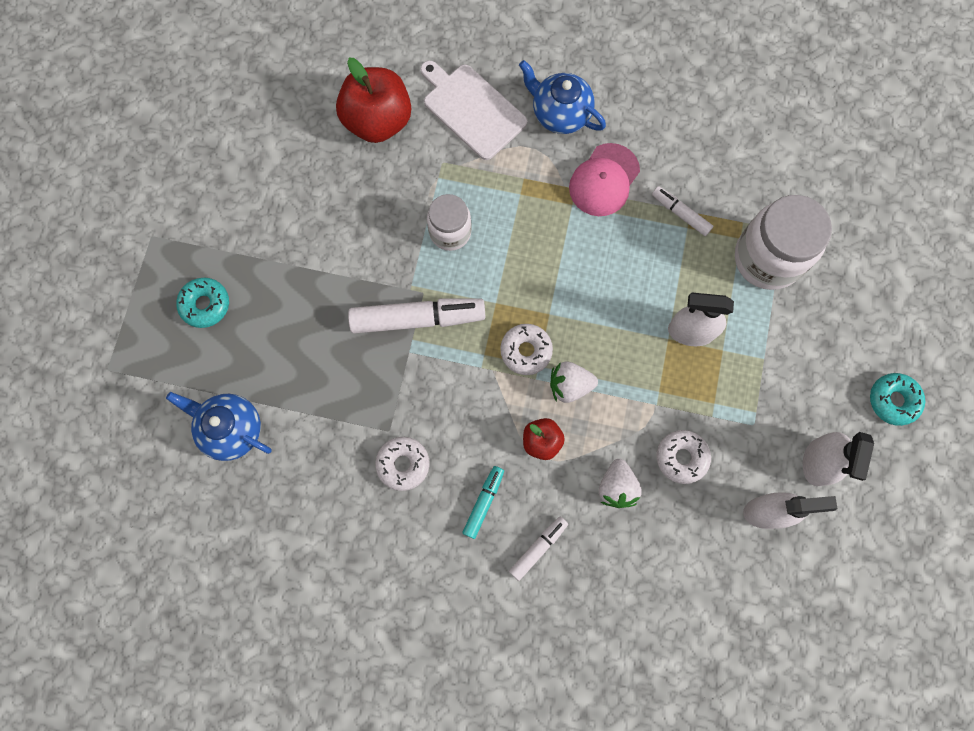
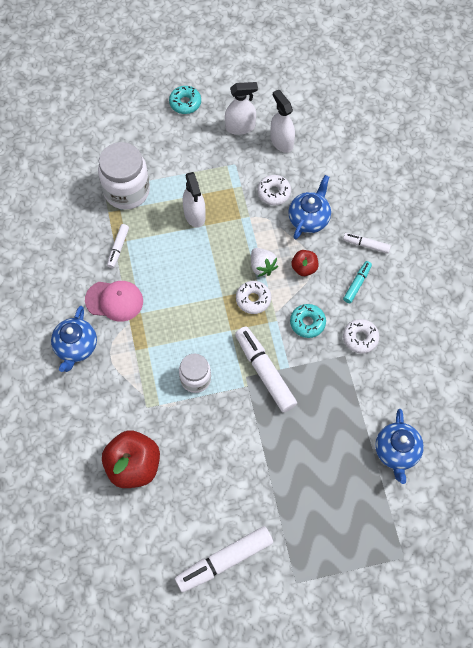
camera: 115 degrees left, 10 degrees down
(205, 305) = (325, 515): turquoise donut -> turquoise donut (307, 323)
(218, 172) = (224, 560): none -> white marker
(472, 109) = (97, 406): white cutting board -> none
(484, 502) = (357, 284): turquoise marker -> turquoise marker turned 120 degrees clockwise
(616, 487) = (309, 219): white strawberry -> blue teapot

